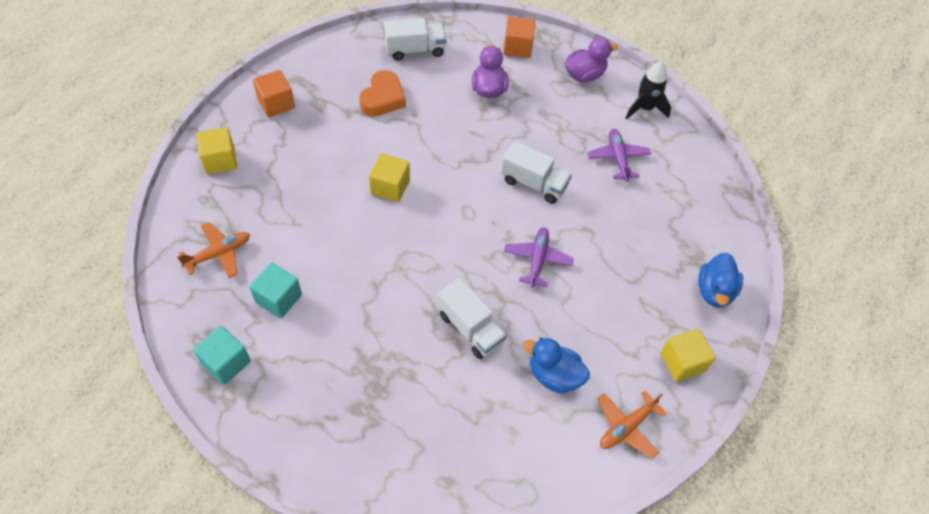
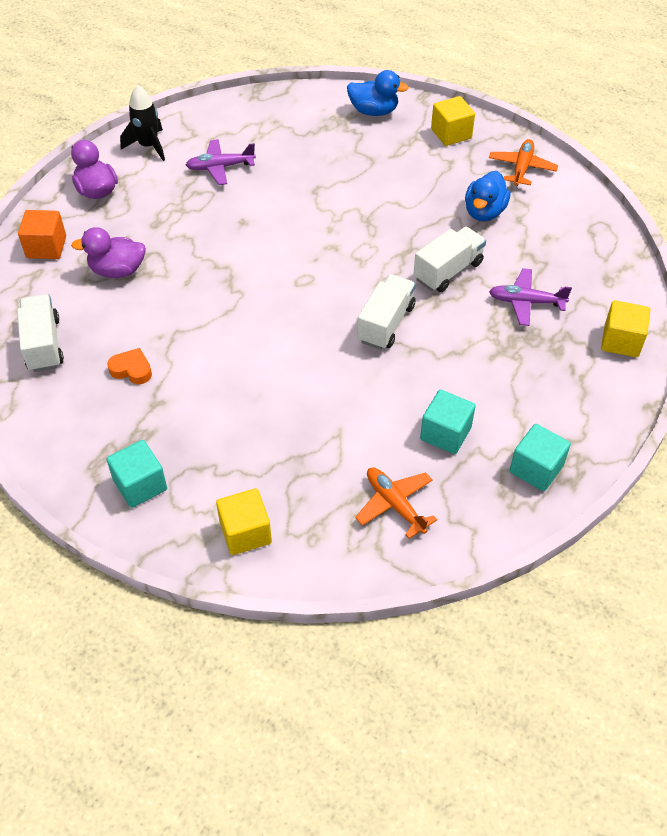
camera: 90 degrees left, 5 degrees down
(276, 103) = (140, 485): orange cube -> turquoise cube
(383, 98) = (132, 370): orange heart -> orange heart, size x0.64
(390, 187) = (275, 349): yellow cube -> yellow cube (621, 341)
(534, 183) = (259, 229): white truck -> white truck (386, 323)
(537, 260) = (358, 225): purple plane -> purple plane (526, 302)
(626, 427) = (521, 168): orange plane -> orange plane turned 120 degrees counterclockwise

